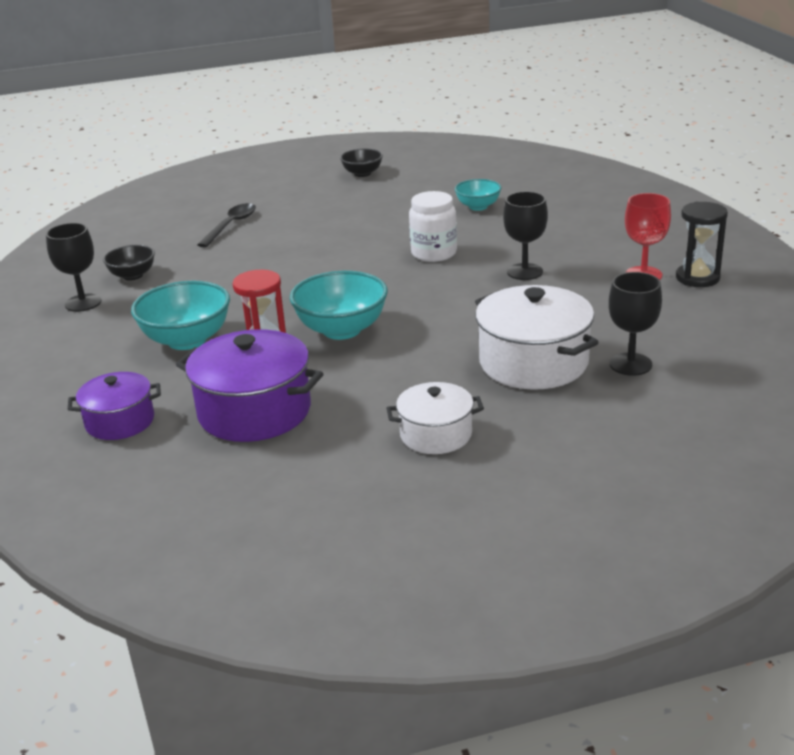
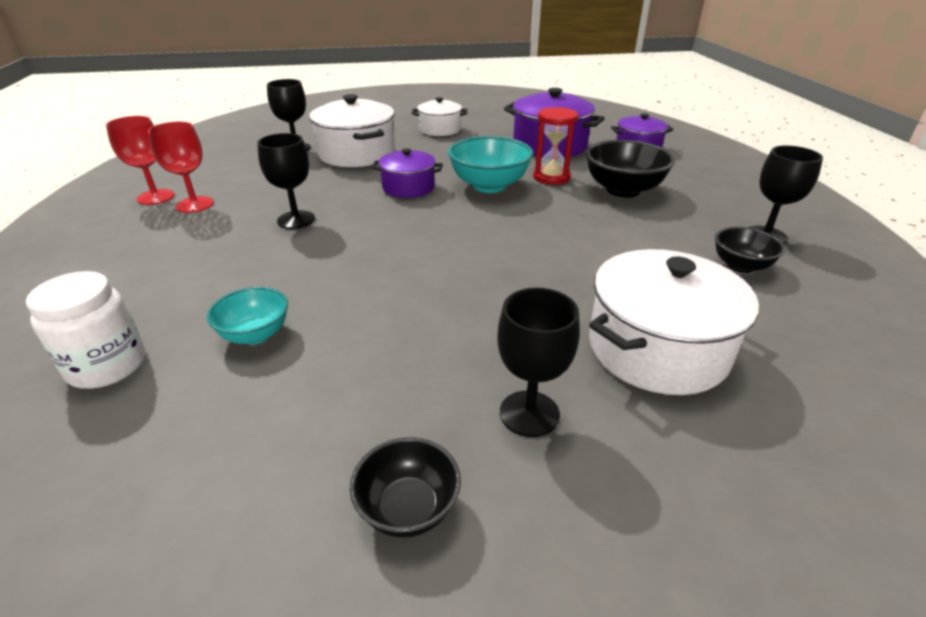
camera: 175 degrees left, 5 degrees up
(187, 340) = (623, 190): turquoise bowl -> black bowl
(231, 225) = (657, 349): black spoon -> white pot
(311, 198) = (529, 413): none -> black goblet
(434, 253) = (372, 254): white jar -> white jar (107, 366)
(434, 318) = (408, 187): none -> purple pot
(697, 278) = (155, 197): black hourglass -> red goblet

